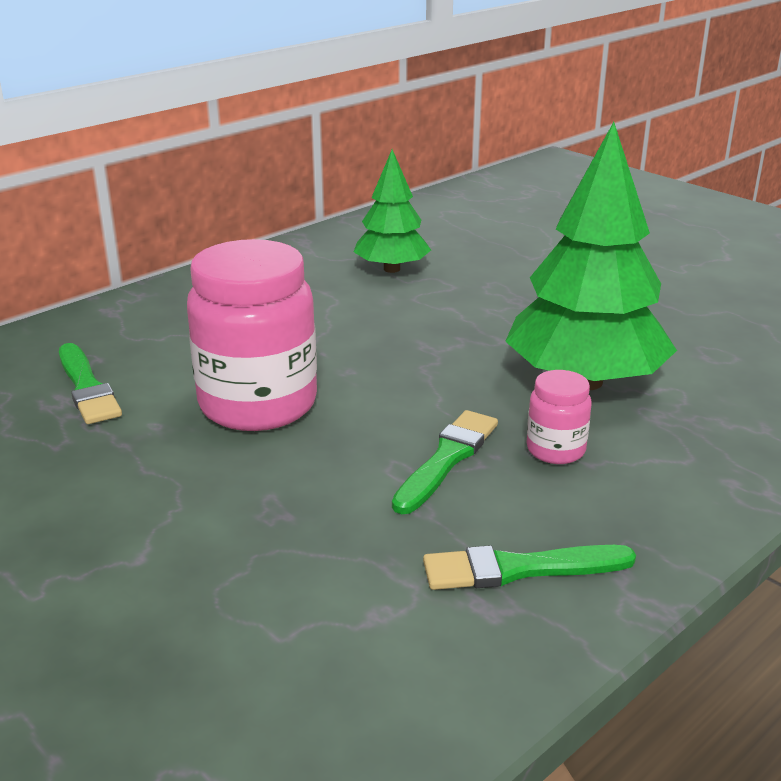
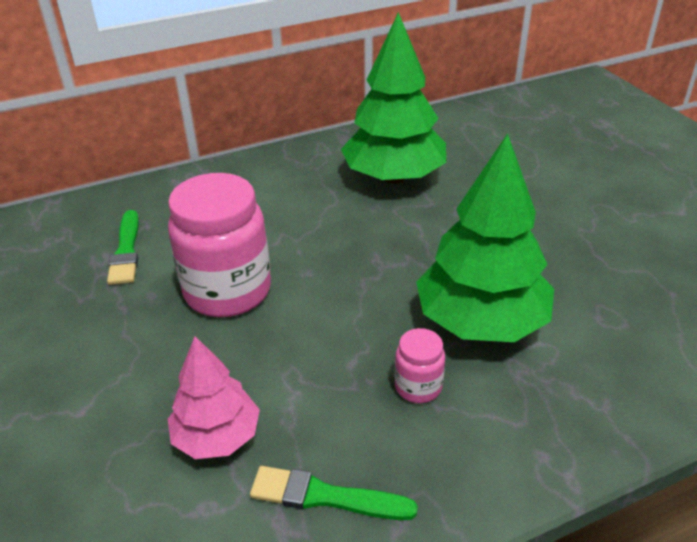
camera: 20 degrees right, 10 degrees up
(345, 543) = (217, 437): none -> pink tree
(391, 269) = (393, 177): green tree -> green tree, size x1.72
(447, 459) = (331, 375): green brush -> none

